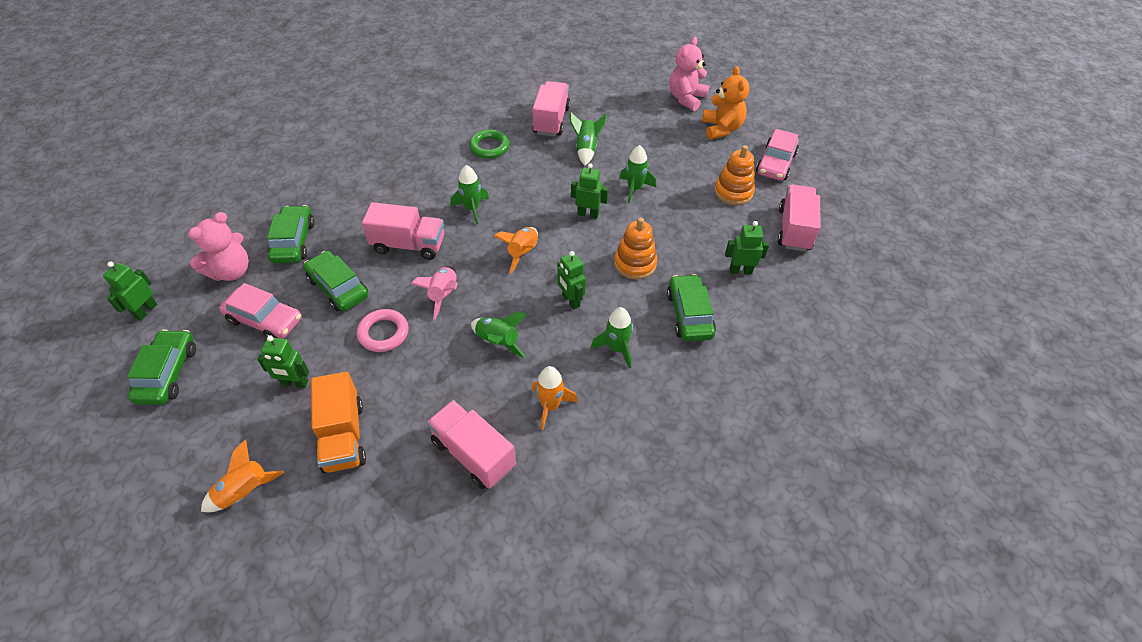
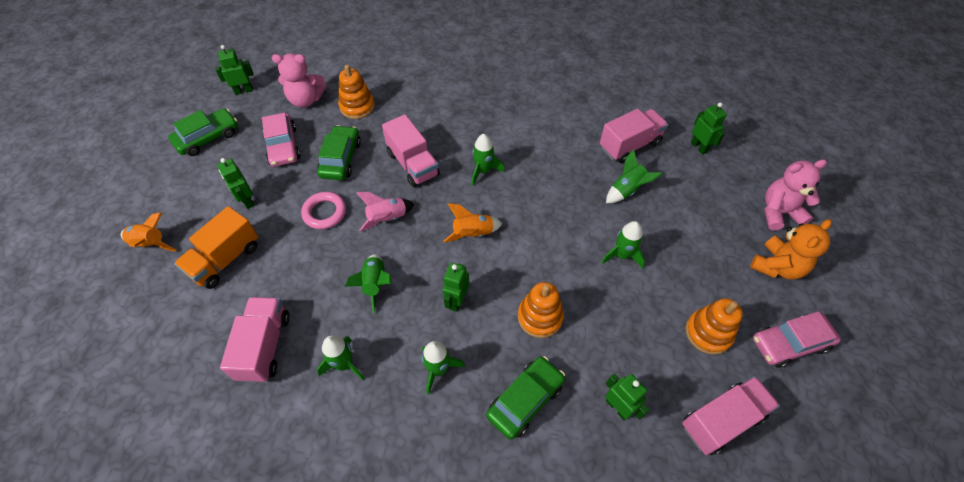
camera: 50 degrees right, 5 degrees up
(293, 241) = (357, 107): green car -> orange stacking toy
(489, 147) = (555, 132): green ring -> none
(550, 406) = (344, 364): orange rocket -> green rocket
(588, 214) = (558, 244): green robot -> green robot (699, 147)

